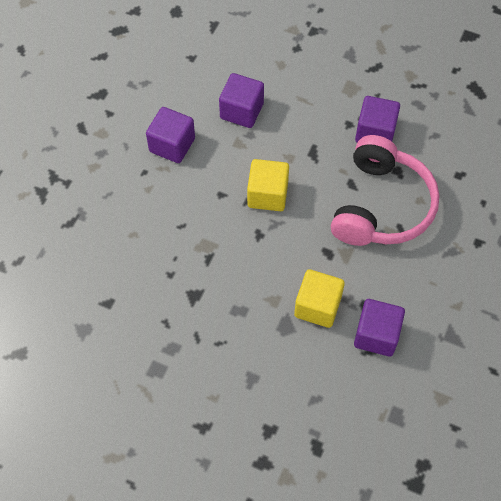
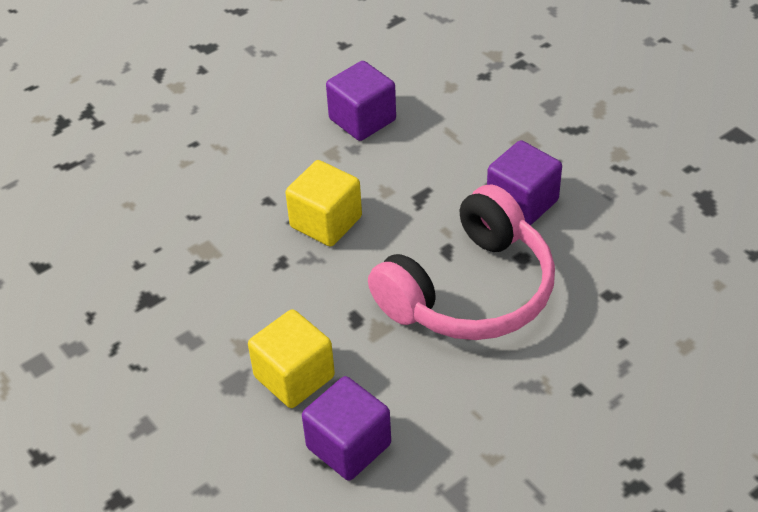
camera: 30 degrees right, 15 degrees down
(172, 145) = (249, 127): purple cube -> none

